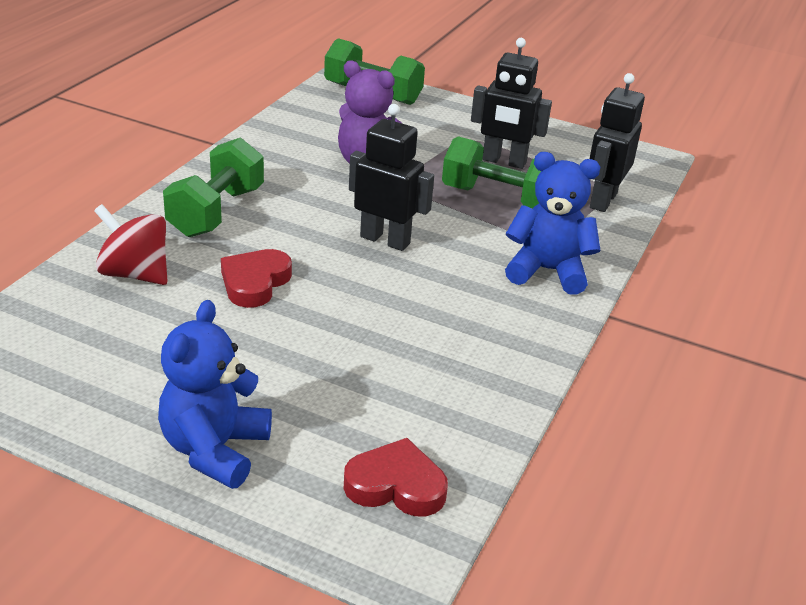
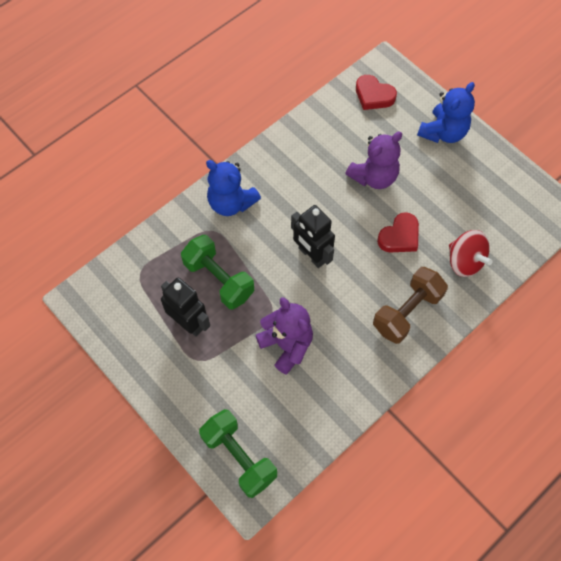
camera: 155 degrees left, 30 degrees up
(216, 212) = (407, 312): green dumbbell -> brown dumbbell
(332, 348) = (374, 176): none -> purple teddy bear
(602, 200) = (151, 259): black robot -> none

